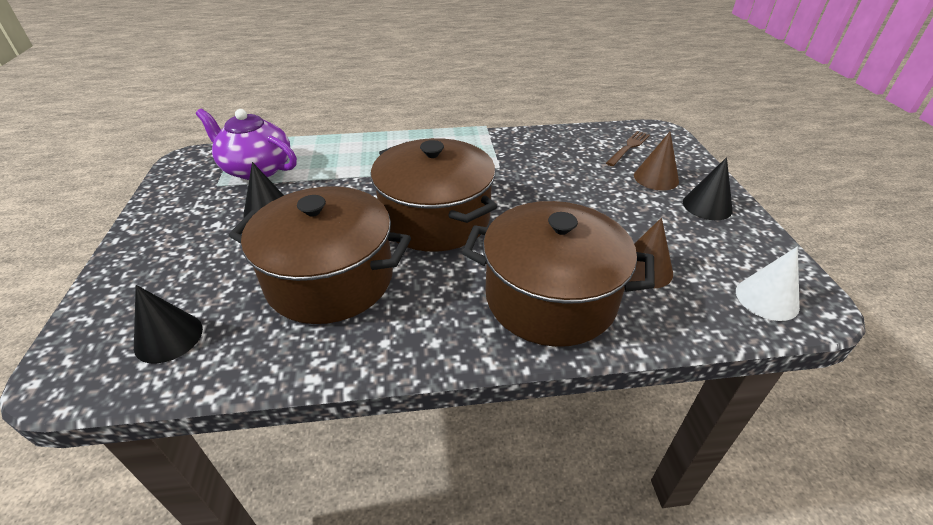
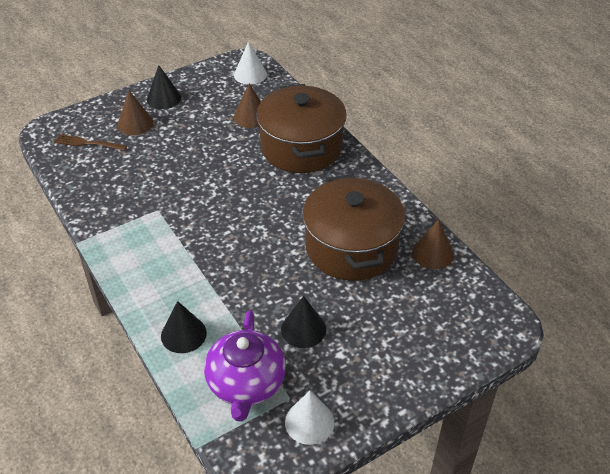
camera: 115 degrees left, 5 degrees up
(168, 337) = (449, 296): black cone -> black cone (183, 334)
(183, 188) = (309, 422): none -> white cone
(242, 355) = (433, 253): none -> brown cone
(435, 219) = (254, 221): brown pot -> none

